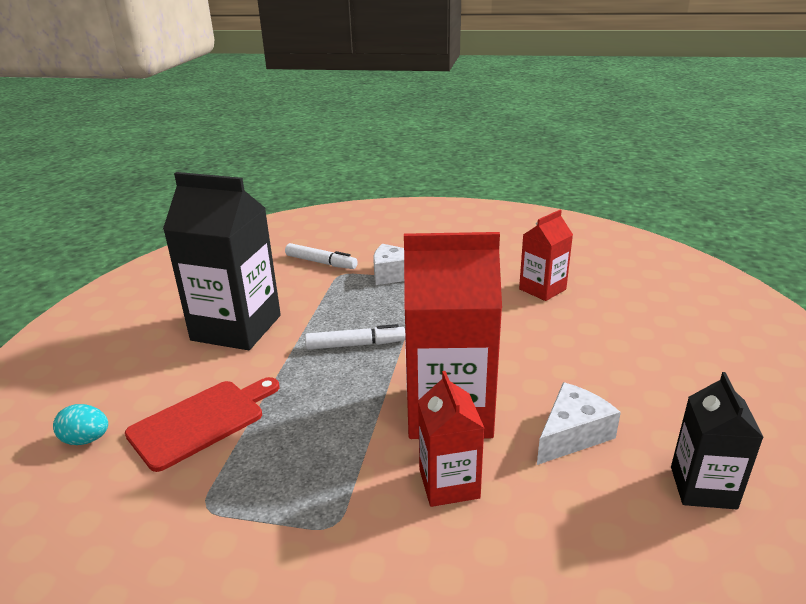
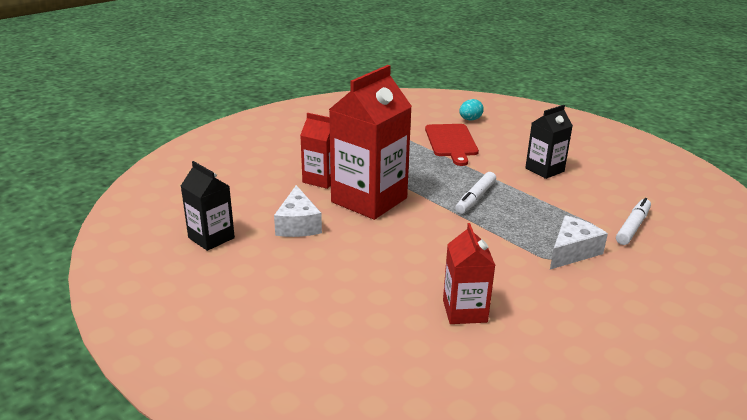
camera: 125 degrees right, 0 degrees up
(236, 328) = (544, 170): black carton -> black carton, size x0.55
(321, 262) = (632, 227): white marker -> white marker turned 150 degrees clockwise

